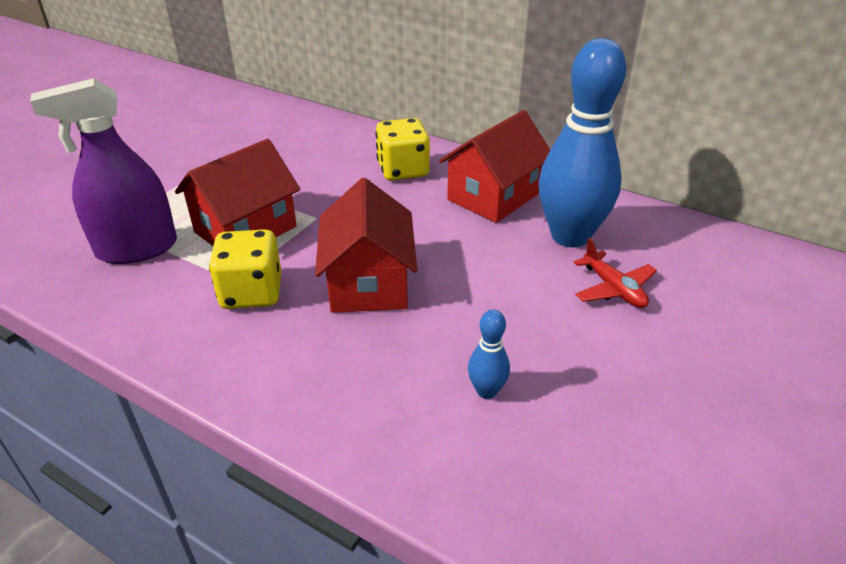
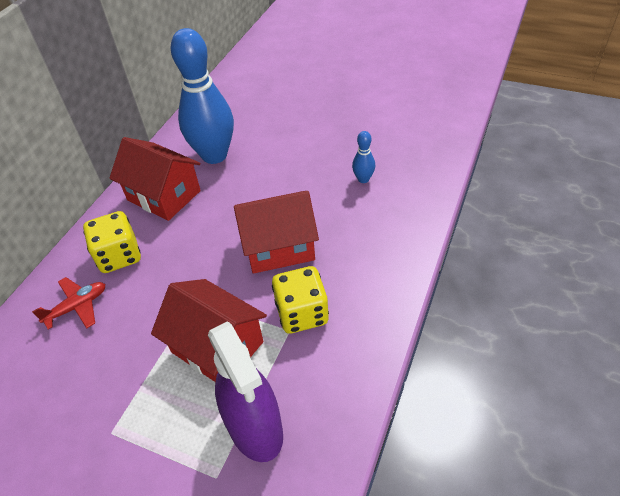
camera: 95 degrees left, 10 degrees up
(613, 289) = (267, 137): red plane -> red plane (77, 307)

